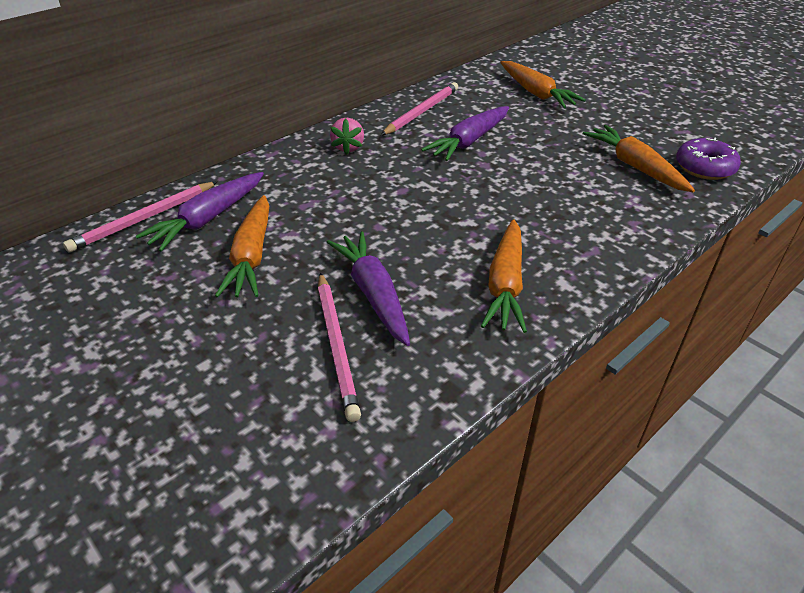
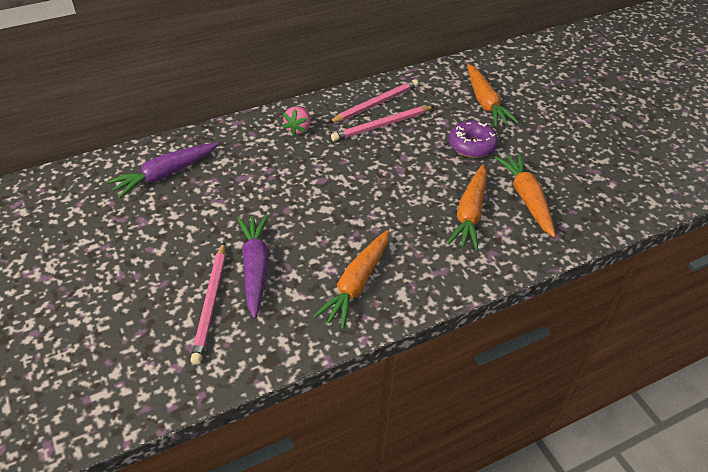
camera: 15 degrees right, 5 degrees up
(144, 219) = (121, 164): pink pencil -> pink pencil (382, 125)
(251, 256) = (183, 215): orange carrot -> orange carrot (470, 214)
(469, 141) = (399, 143): purple carrot -> none
(704, 168) = (588, 213): purple donut -> purple donut (471, 145)

